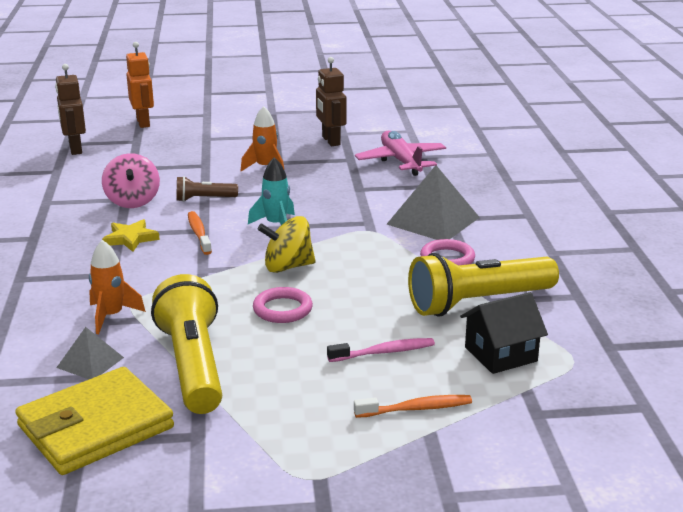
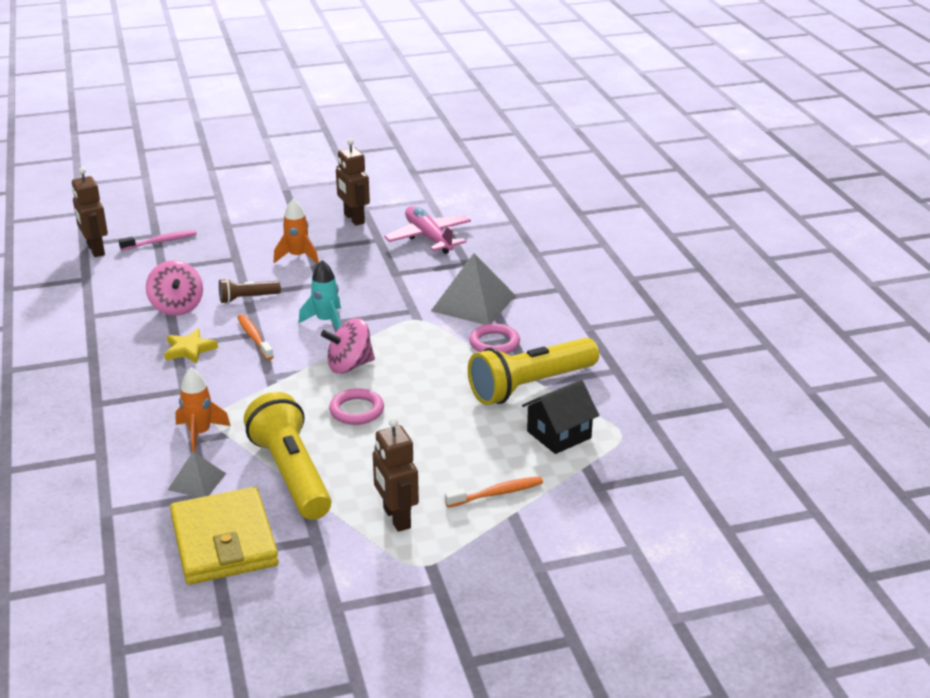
camera: 10 degrees left, 5 degrees up
(95, 427) = (224, 541): yellow wallet -> yellow wallet turned 60 degrees counterclockwise
(143, 123) = (155, 211): orange robot -> none
(287, 267) = (349, 366): yellow spinning top -> pink spinning top
(294, 423) = (396, 518): none -> brown robot
(384, 352) = (458, 443): pink toothbrush -> pink toothbrush (161, 241)

